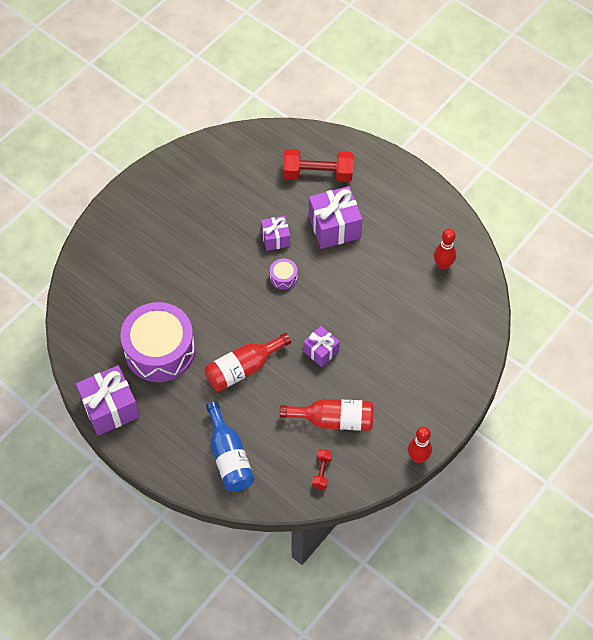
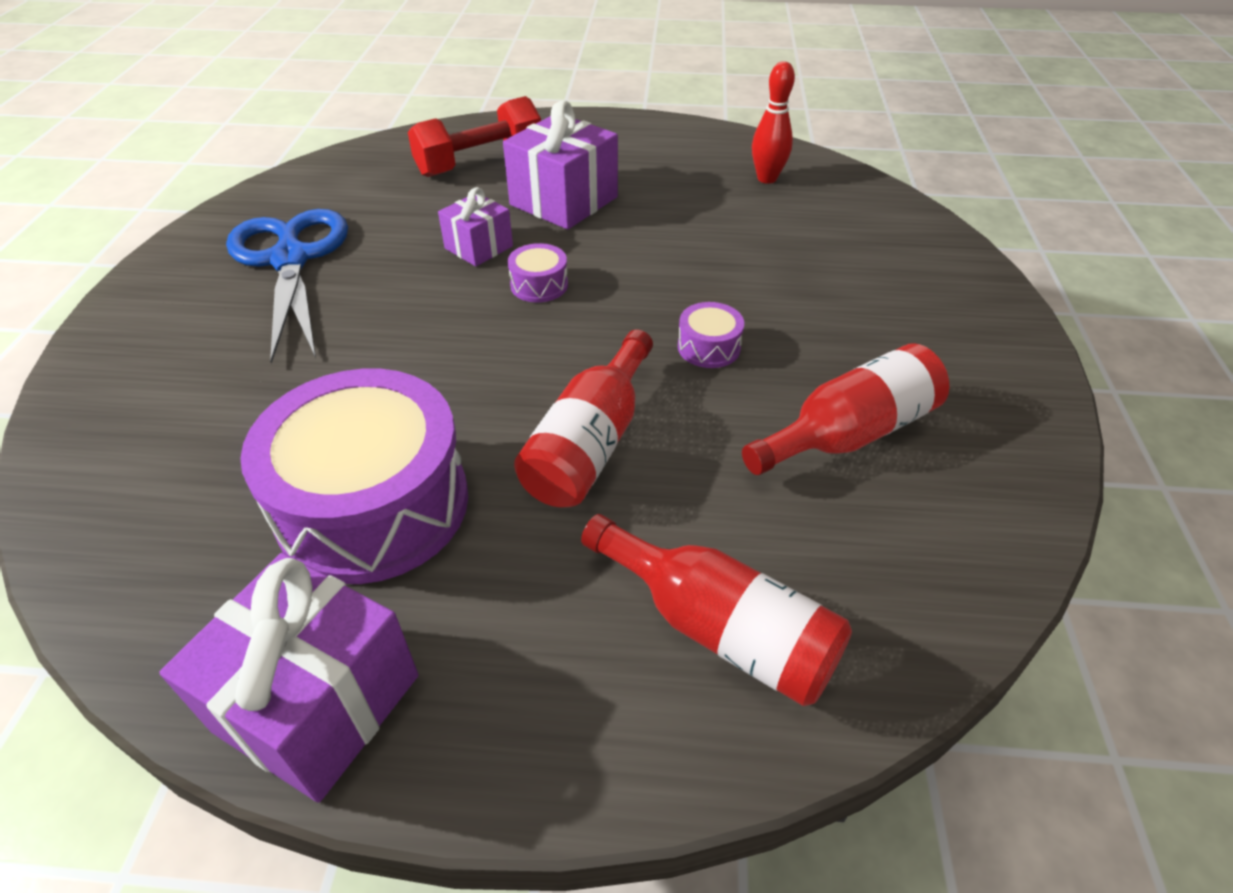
camera: 35 degrees left, 15 degrees down
(196, 202) = (290, 259): none -> blue scissors
(229, 456) = (719, 628): blue bottle -> red bottle
(321, 351) = (709, 347): purple gift -> purple drum
(322, 472) = (936, 535): red dumbbell -> none
(418, 457) = (1053, 410): red bowling pin -> none

